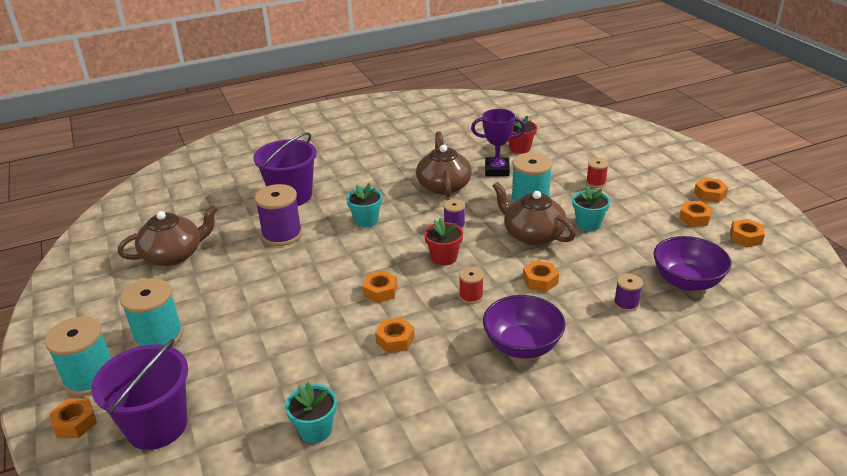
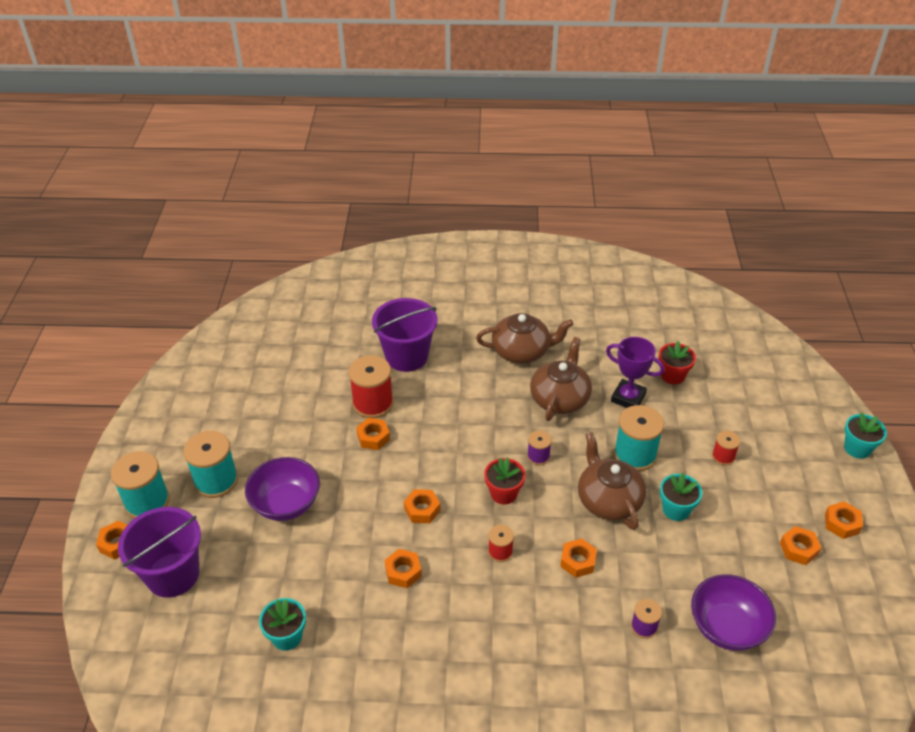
camera: 25 degrees right, 10 degrees up
(174, 255) = (270, 391): brown teapot -> brown teapot (522, 351)
(282, 235) = (373, 403): purple spool -> red spool
(366, 220) = (458, 416): turquoise flower pot -> turquoise flower pot (857, 448)
(522, 345) = (511, 630): purple bowl -> purple bowl (286, 504)
(745, 237) = (836, 599): orange nut -> orange nut (373, 437)

